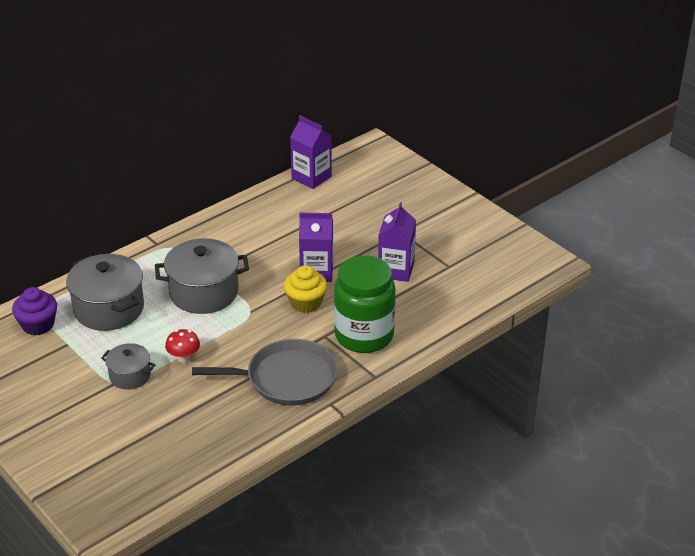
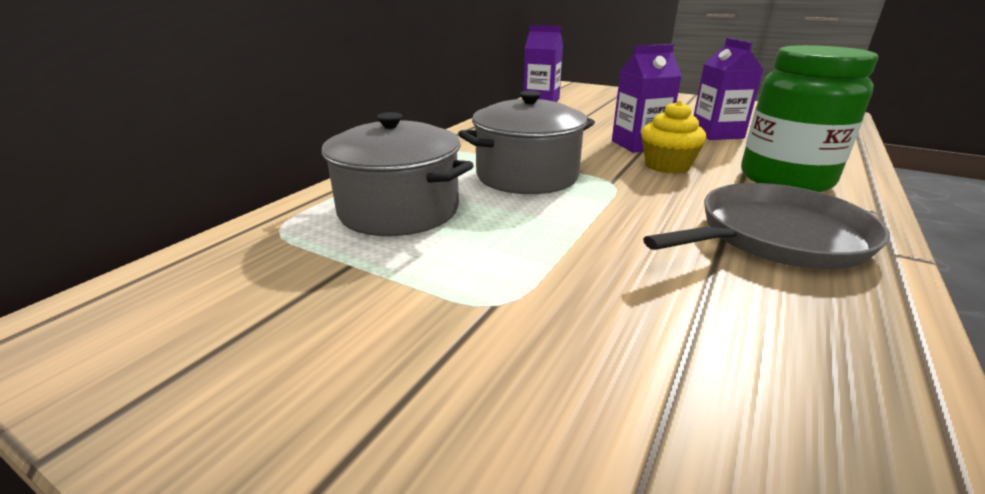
camera: 20 degrees left, 10 degrees down
(38, 325) = (276, 249): purple cupcake -> none
(130, 376) = (513, 287): grey pot -> none
(184, 358) = (583, 244): red mushroom -> none

